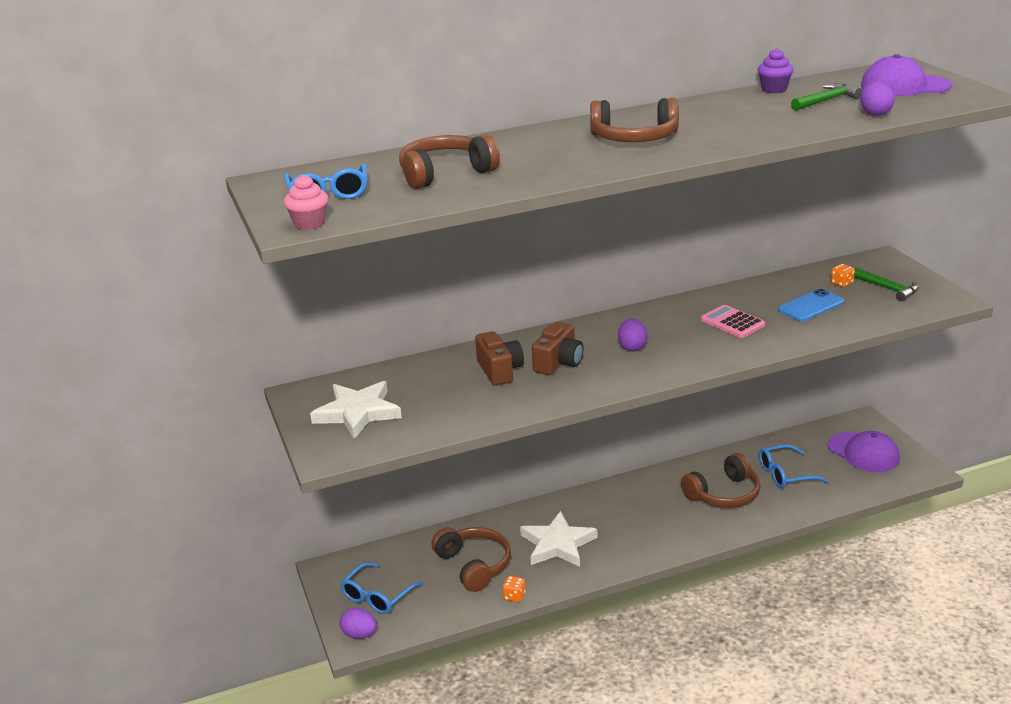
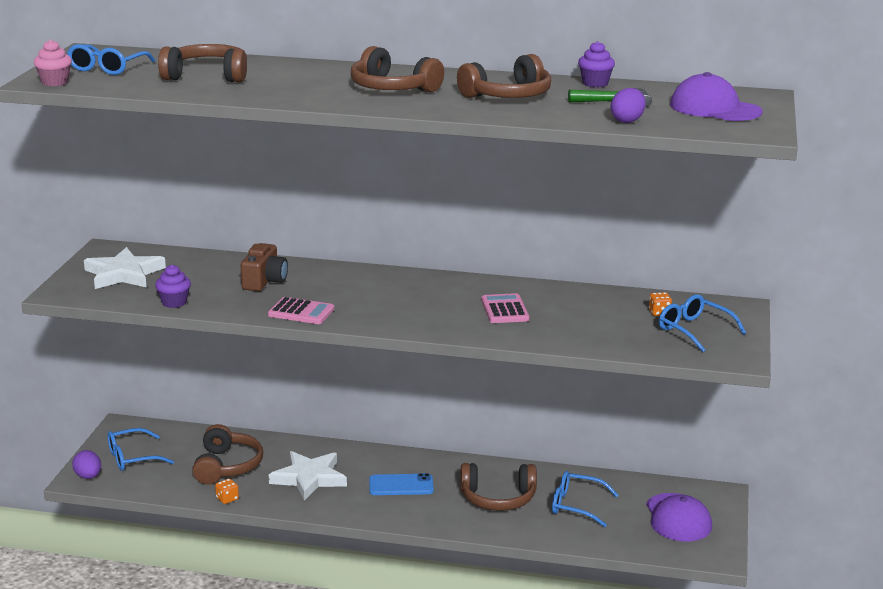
camera: 30 degrees right, 5 degrees down
(453, 423) = (174, 303): none -> purple cupcake
(558, 363) = (316, 291): brown camera -> none
(579, 388) = (301, 312): none -> pink calculator
(632, 347) = (391, 299): purple egg -> none
(739, 118) = (508, 96): none -> brown headphones
(811, 306) = (596, 320): blue phone -> blue phone (401, 485)
(887, 288) = (694, 330): green hammer -> blue glasses

